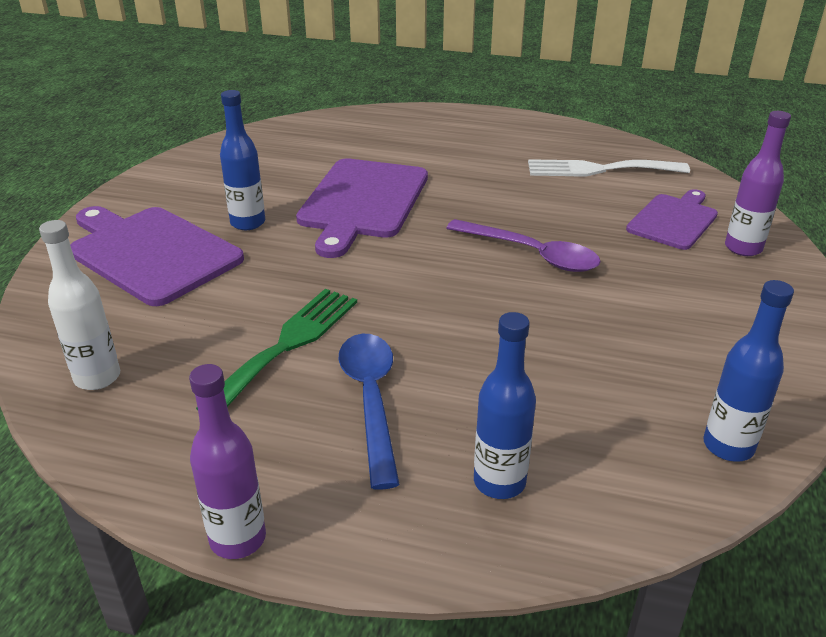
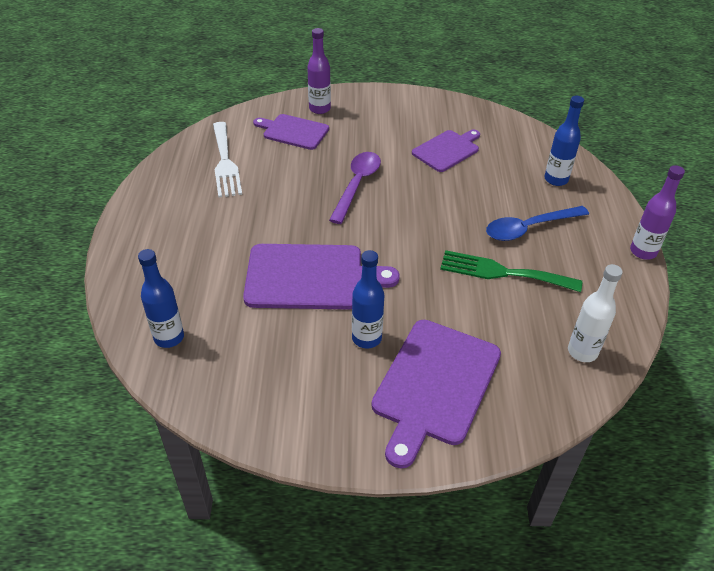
camera: 105 degrees left, 10 degrees up
(617, 358) = (447, 150): none -> purple cutting board
(728, 446) = (493, 120): blue bottle -> blue bottle (169, 337)

